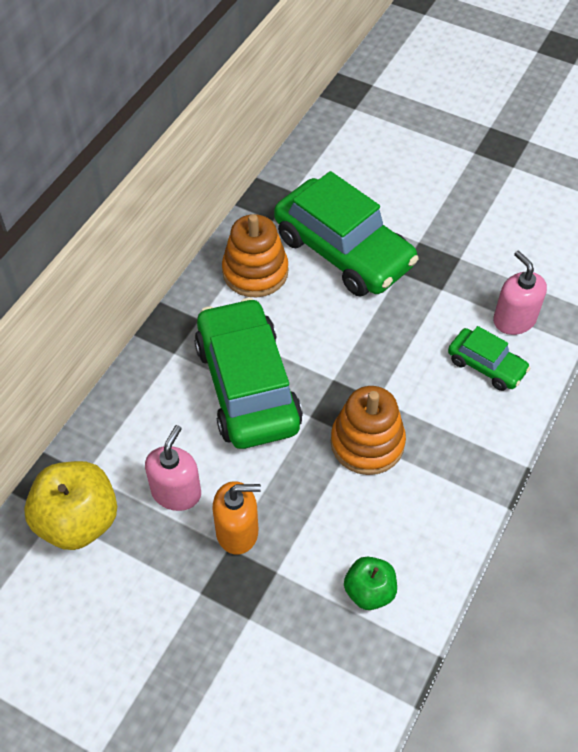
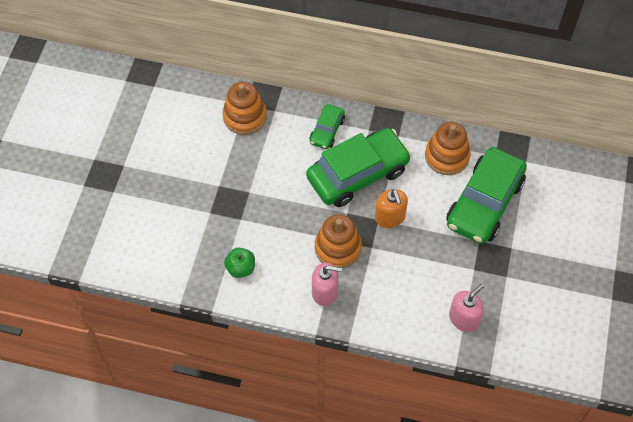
camera: 75 degrees right, 5 degrees up
(78, 521) = (245, 117): yellow apple -> orange stacking toy
(176, 492) = (275, 157): pink soap dispenser -> pink soap dispenser (325, 292)
(237, 531) = (259, 194): orange soap dispenser -> orange soap dispenser (390, 217)
(486, 365) = (419, 306): green car -> green car (327, 131)

